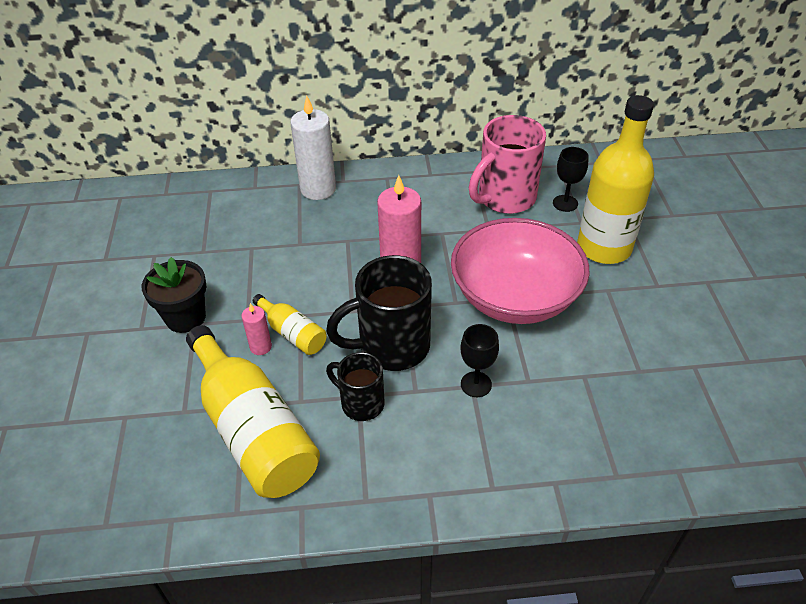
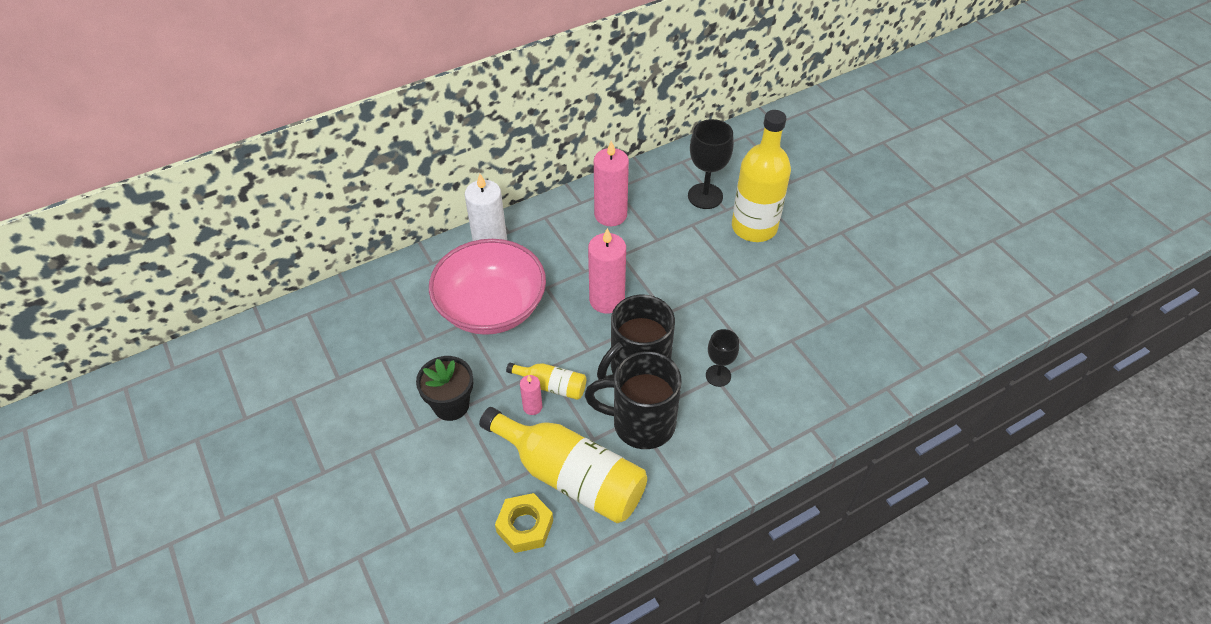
camera: 25 degrees left, 5 degrees up
(174, 463) = (525, 526): none -> yellow nut
(361, 403) = (641, 423): black mug -> black mug, size x1.73
(453, 193) = (610, 215): none -> pink candle
(505, 198) = (655, 206): pink mug -> none
(515, 297) = (709, 293): pink bowl -> pink bowl (491, 308)
(565, 203) = (705, 196): black goblet -> black goblet, size x1.61

